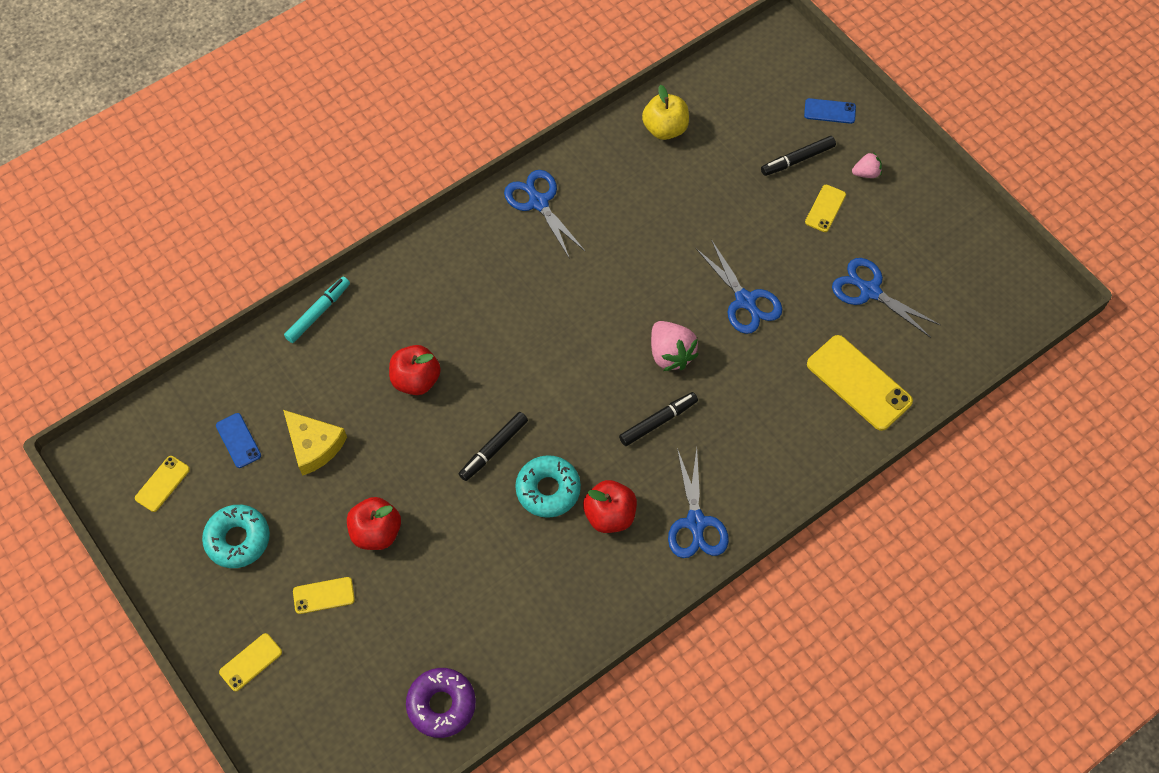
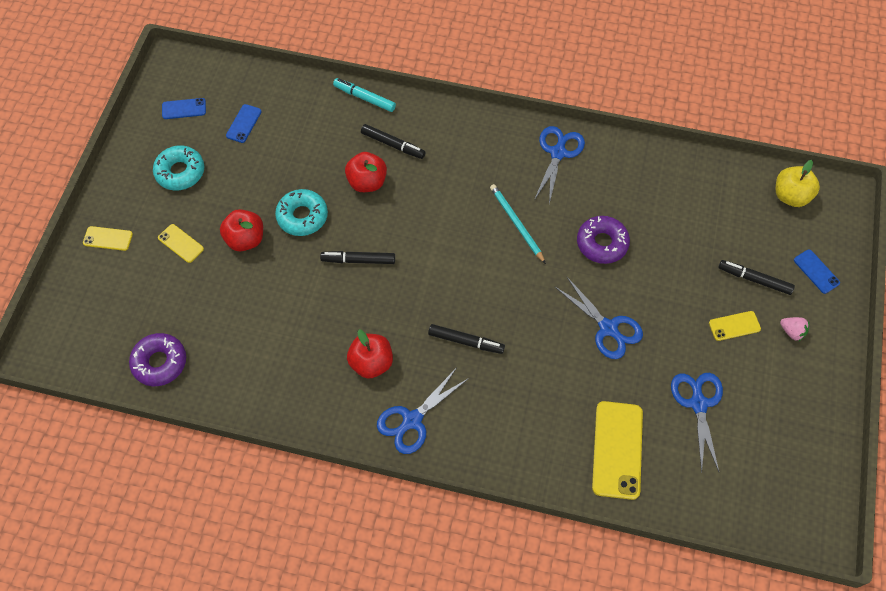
camera: 50 degrees right, 0 degrees up
(162, 484) = (184, 109): yellow phone -> blue phone
(314, 445) = (274, 163): yellow cheese -> none
(318, 312) = (364, 98): turquoise marker -> turquoise marker turned 150 degrees counterclockwise
(396, 327) = (393, 145): none -> black marker
(548, 490) = (357, 312): turquoise donut -> turquoise donut (302, 216)
(578, 291) = (516, 223): none -> turquoise pencil
(661, 241) = (602, 243): none -> purple donut
(665, 129) = (690, 182): yellow apple -> yellow apple (790, 196)
(670, 354) = (523, 312): pink strawberry -> none
(746, 301) = (609, 329): blue scissors -> blue scissors turned 60 degrees counterclockwise

